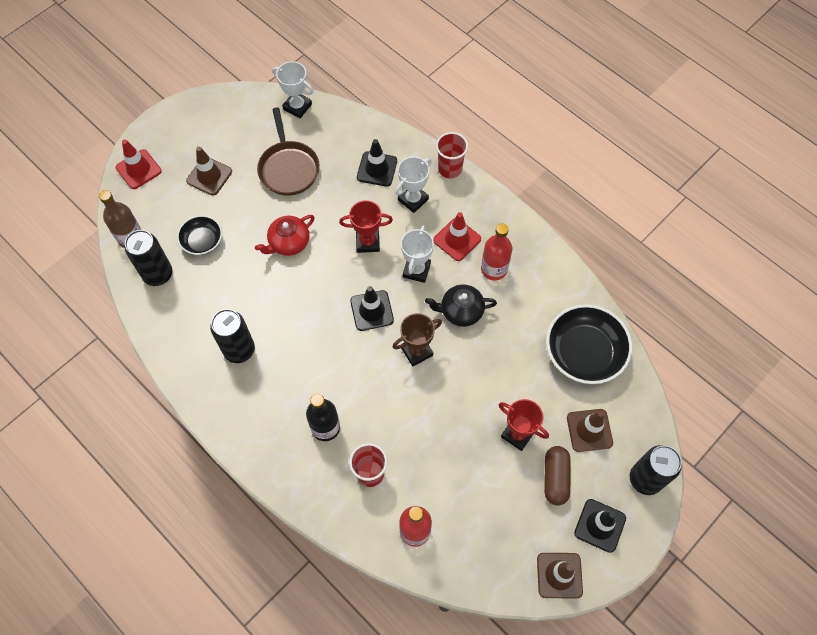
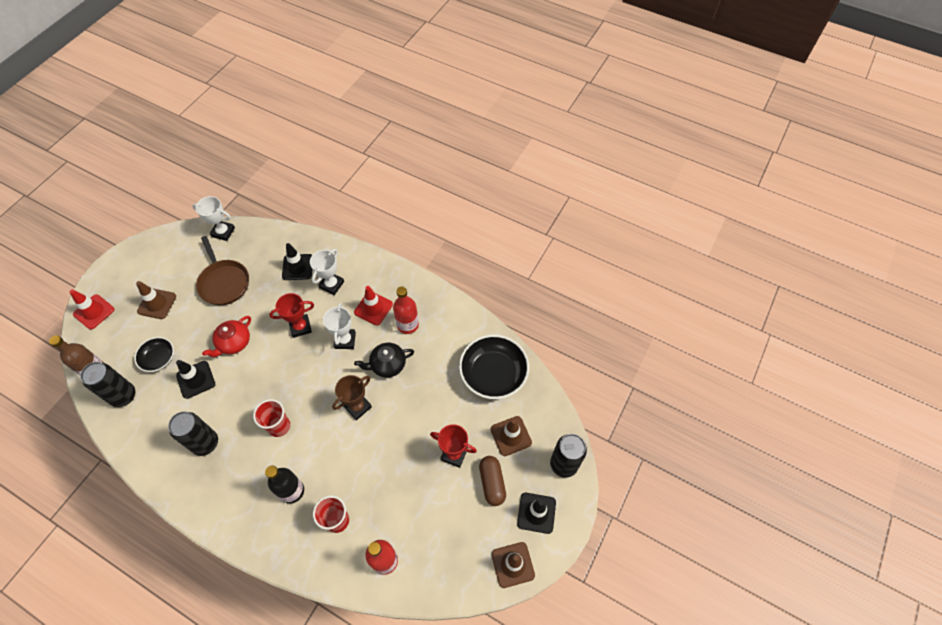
camera: 15 degrees left, 5 degrees down
(372, 310) = (314, 382): black traffic cone -> black traffic cone (196, 379)
(450, 169) = (357, 254): red cup -> red cup (279, 426)

